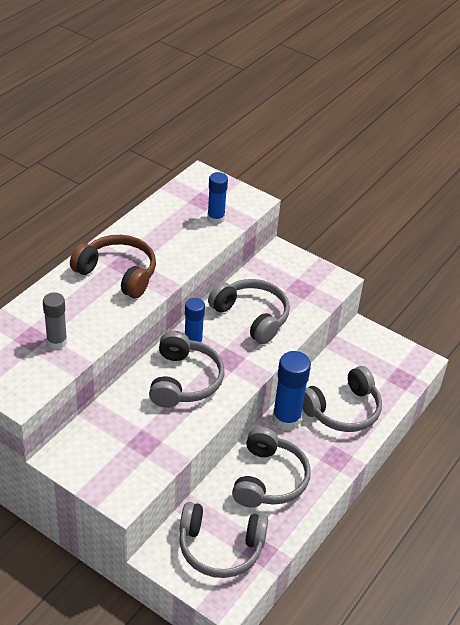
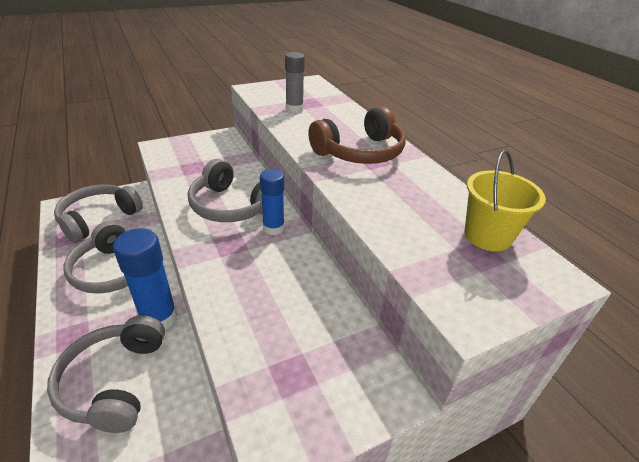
camera: 120 degrees right, 5 degrees down
(183, 199) = (487, 236): none -> yellow bucket
(216, 219) = (429, 250): blue glue stick -> none
(252, 317) = (275, 290): grey headphones -> none

